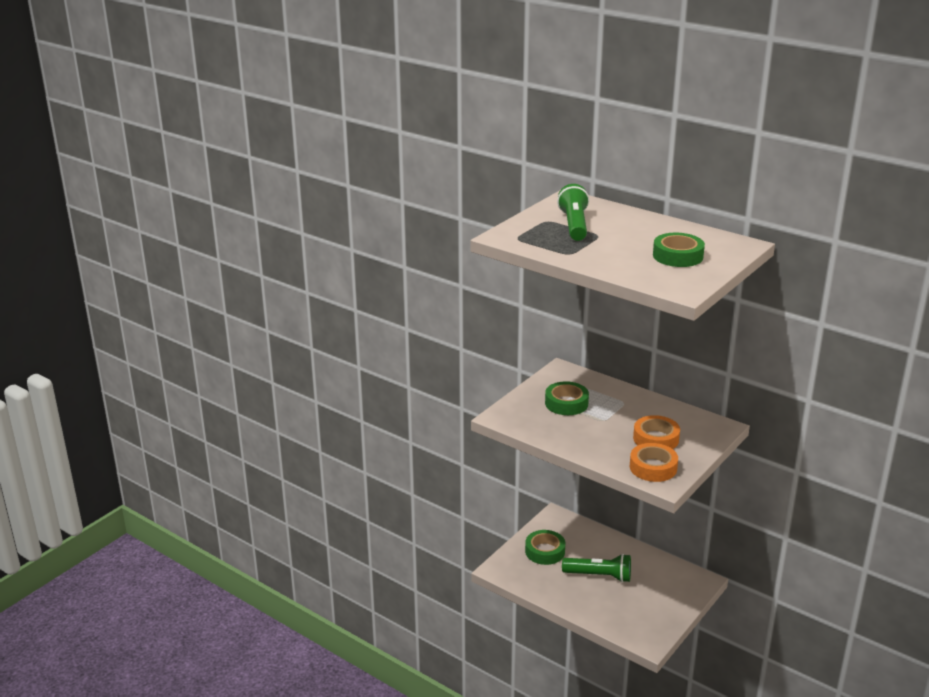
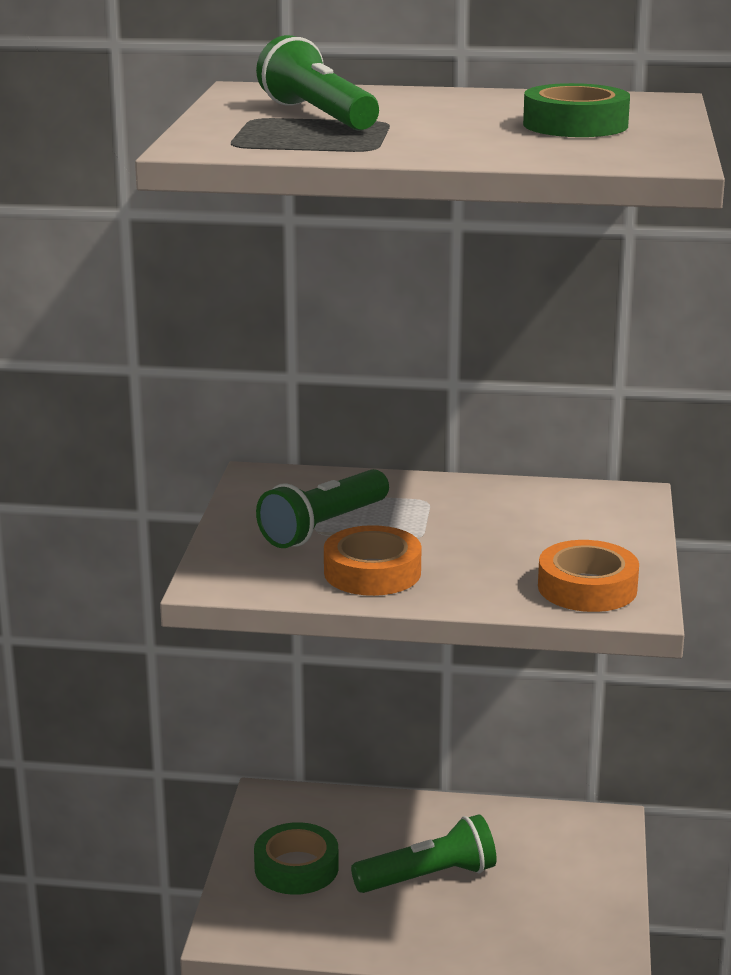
camera: 30 degrees left, 5 degrees down
(566, 403) = (324, 527): green tape -> green flashlight
(656, 439) = (542, 542): orange tape -> orange tape (372, 572)

